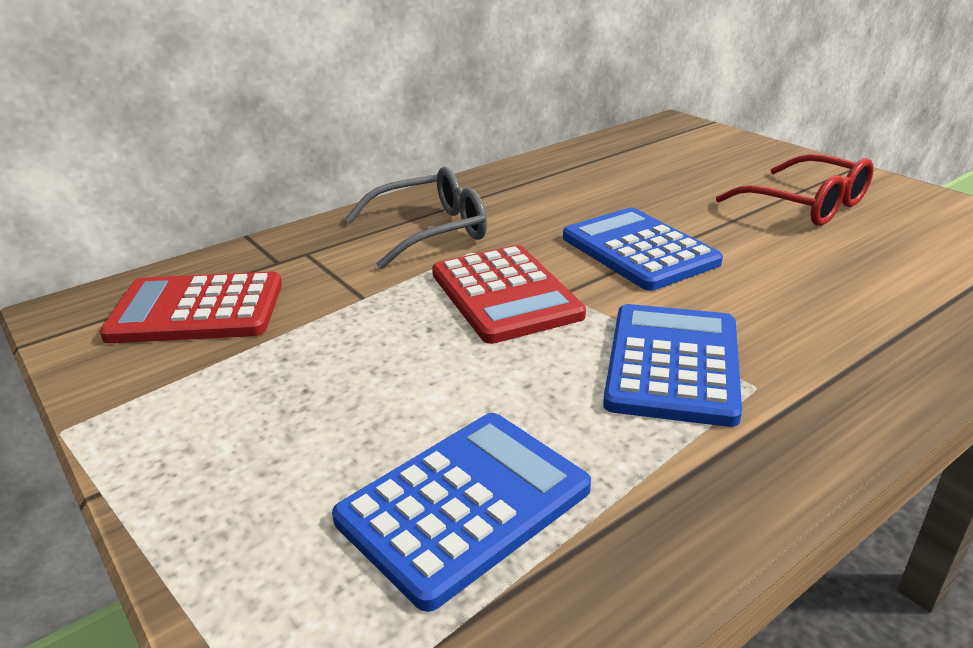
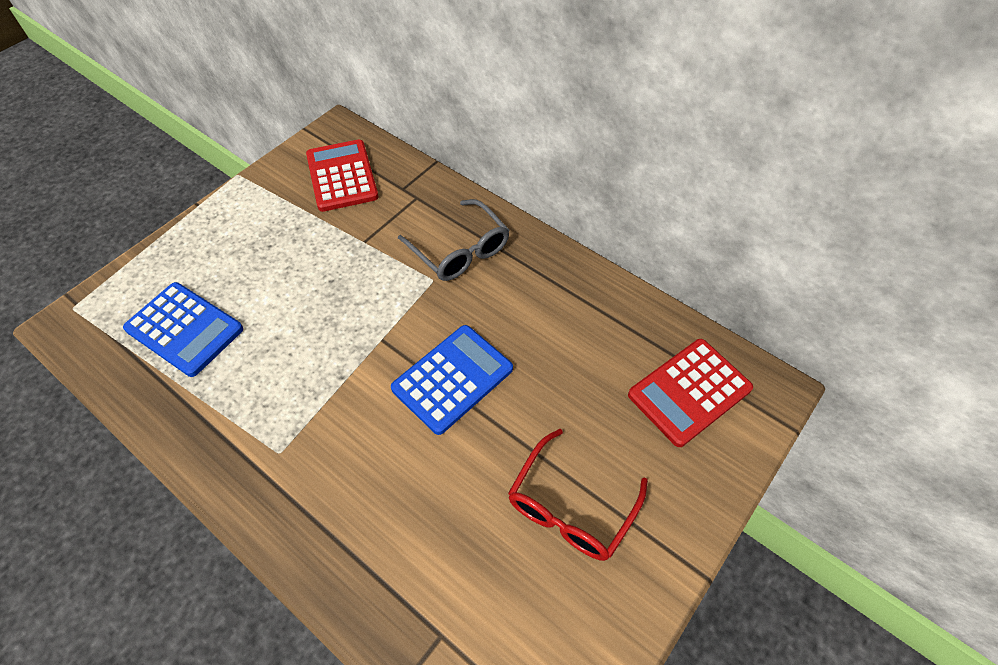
camera: 75 degrees right, 25 degrees up
(505, 294) = (375, 309): red calculator -> red calculator (689, 392)
(672, 364) = (300, 407): blue calculator -> none

